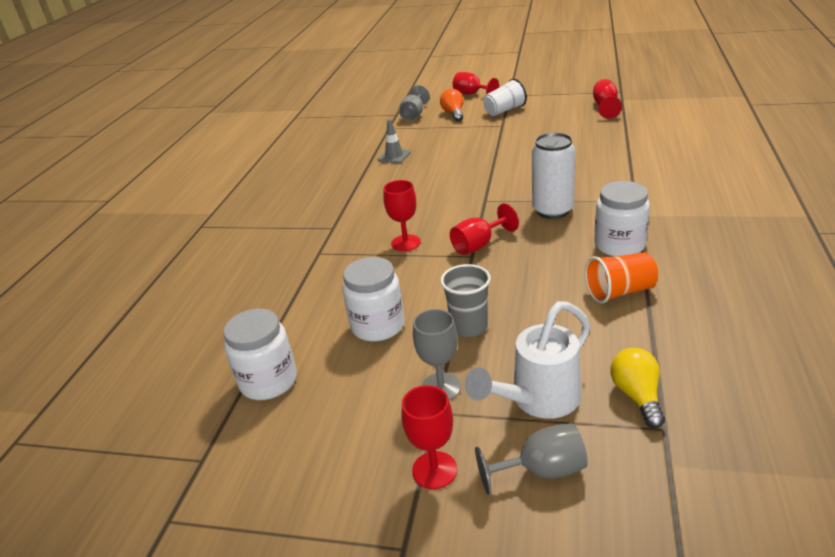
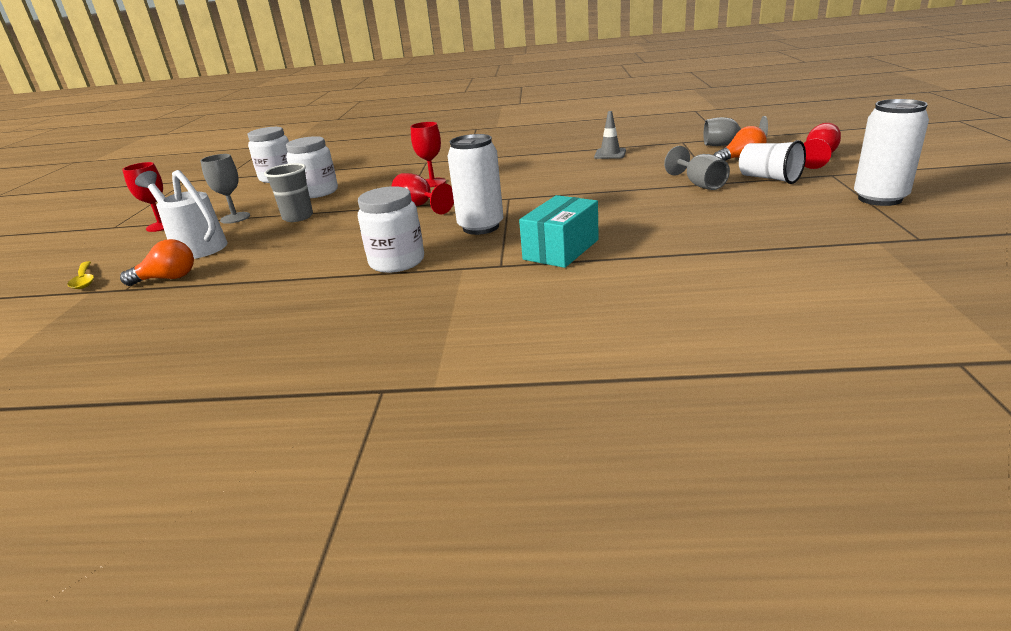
camera: 80 degrees right, 5 degrees down
(542, 471) = (130, 253): grey goblet -> grey goblet (699, 184)
(559, 91) = (879, 199): none -> white can
(605, 107) = (829, 232): red goblet -> none
(611, 179) = (561, 249): none -> turquoise box
(620, 292) = (311, 266): orange cup -> none
(632, 490) = (84, 280): none -> yellow spoon
(637, 396) = (168, 278): yellow light bulb -> orange light bulb

